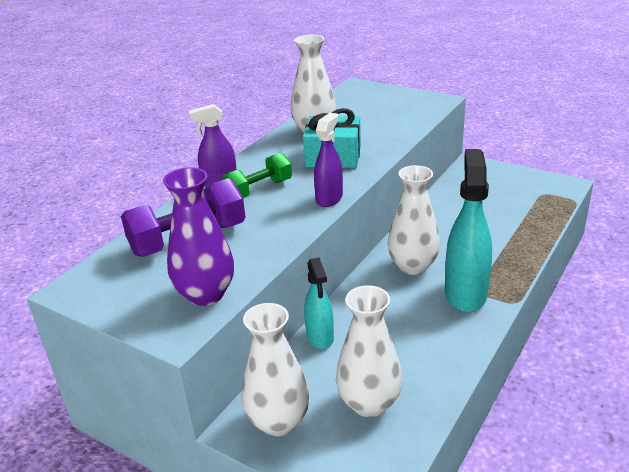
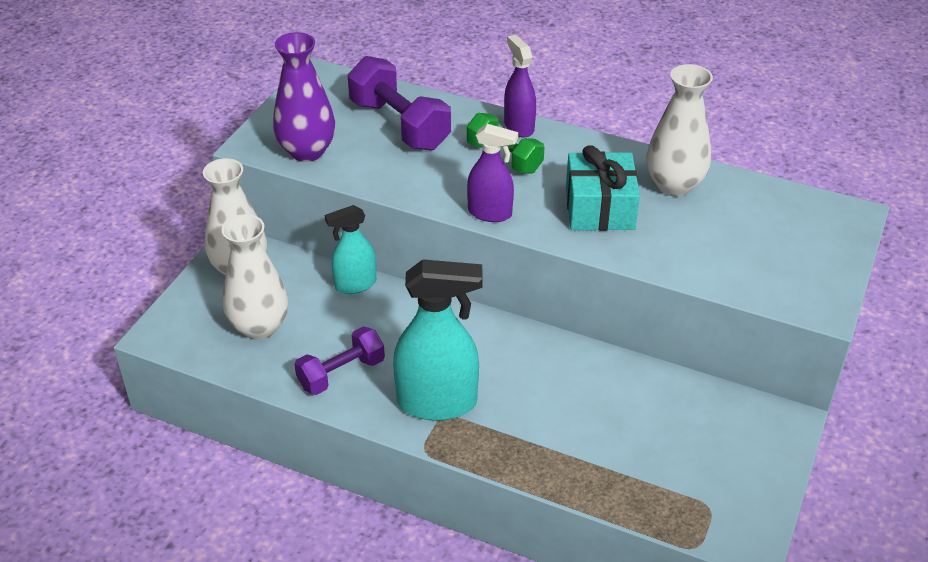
camera: 80 degrees right, 10 degrees up
(413, 266) = (490, 354): white vase -> none
(433, 346) = (341, 373): none -> purple dumbbell

